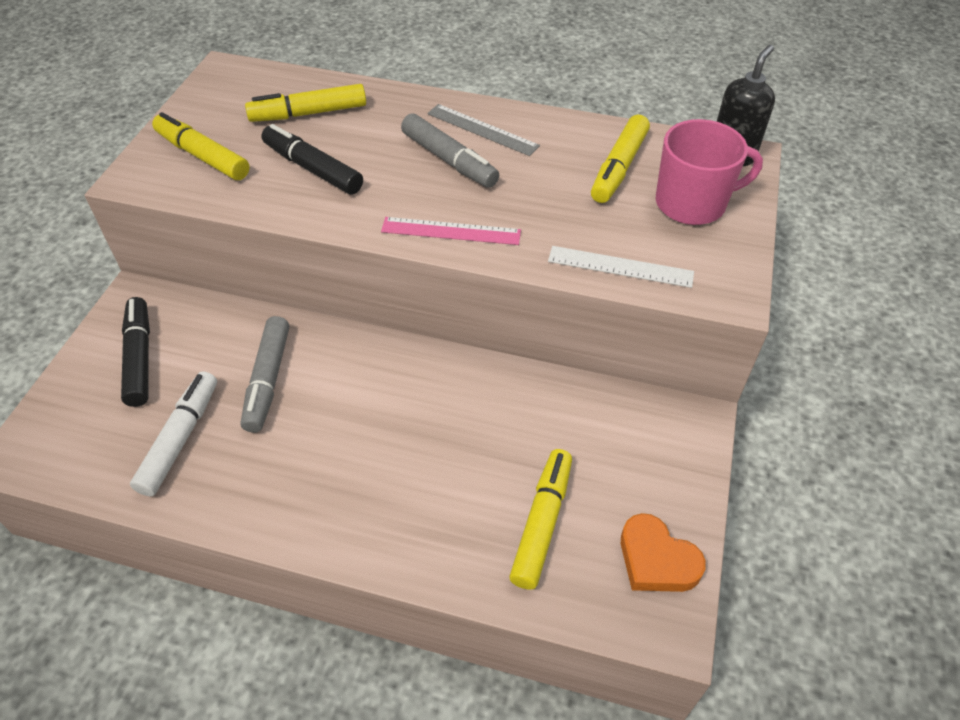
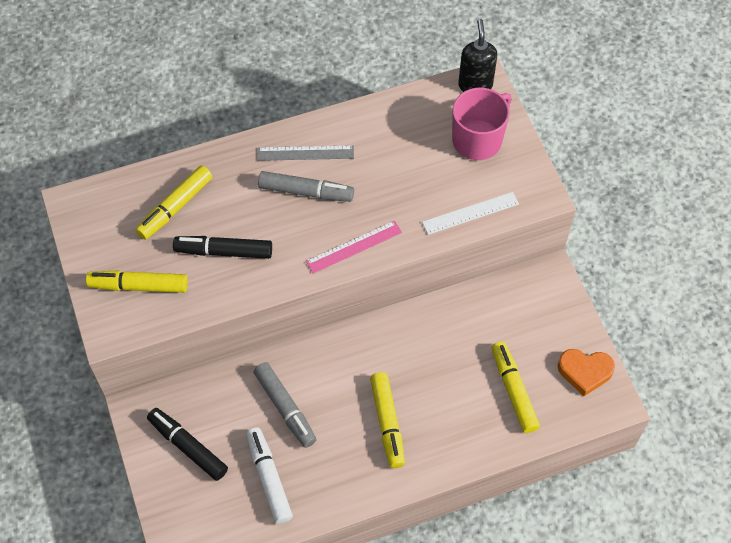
camera: 35 degrees left, 10 degrees up
(619, 167) = (415, 135): yellow marker -> yellow marker (387, 422)

